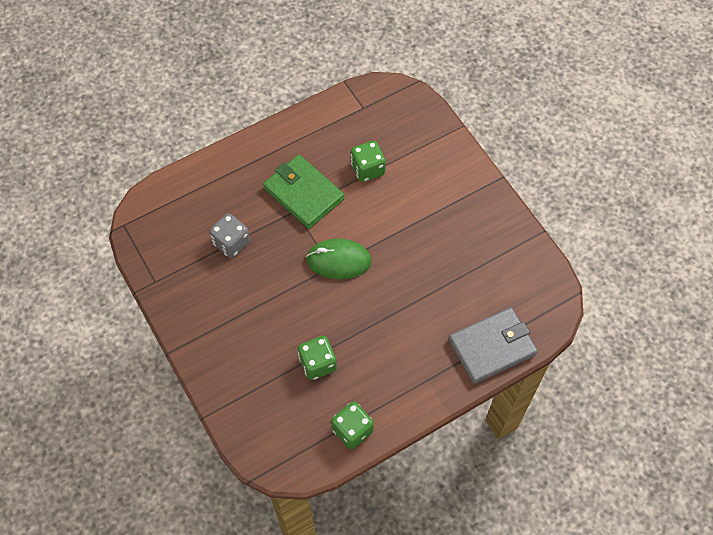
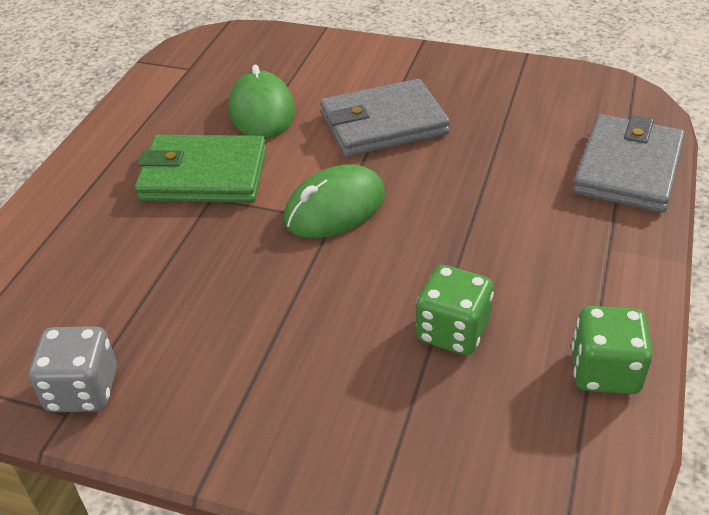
camera: 40 degrees left, 20 degrees down
(231, 243) = (153, 284): grey dice -> grey dice (83, 390)
(367, 169) = (262, 111): green dice -> green mouse
(413, 225) = (383, 124): none -> grey wallet

